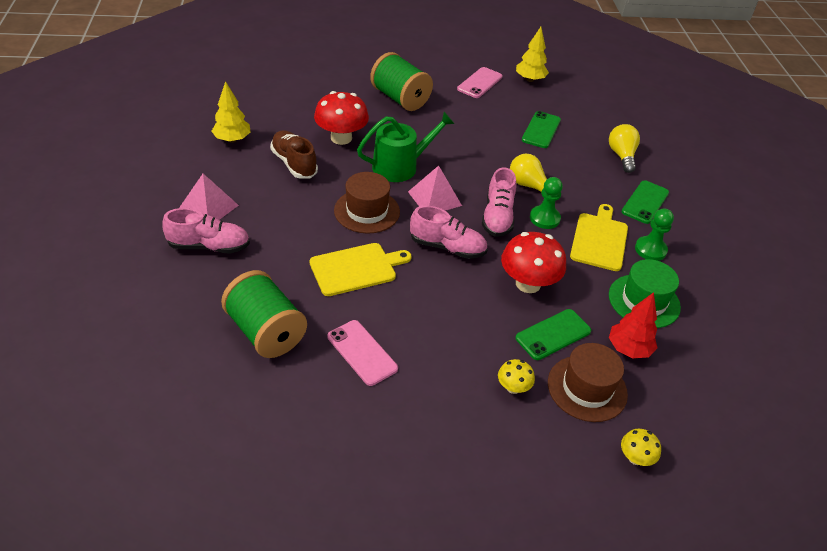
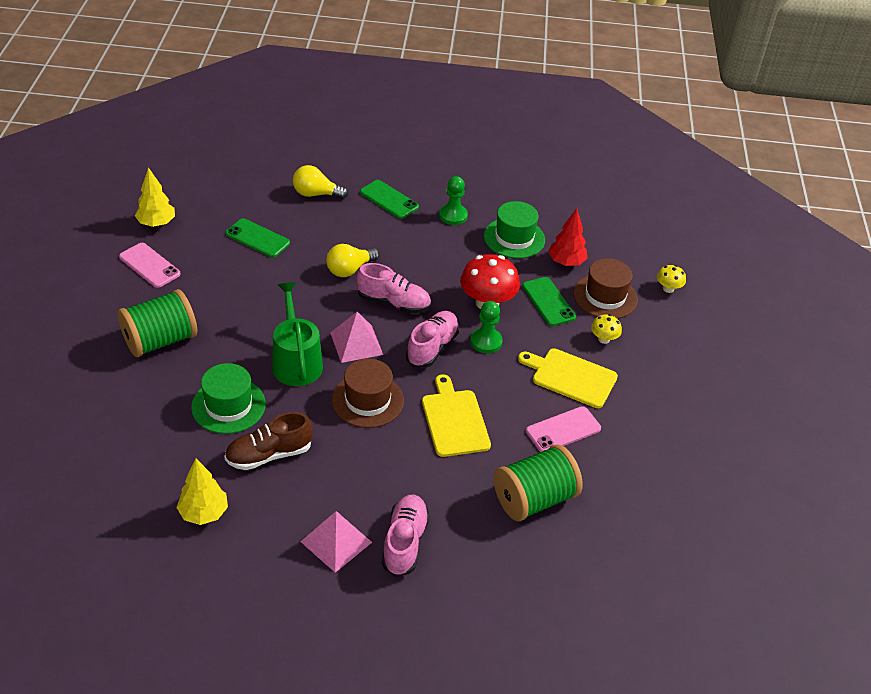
camera: 80 degrees left, 0 degrees up
(341, 138) = (228, 405): red mushroom -> green hat
(544, 218) = (401, 271): green pawn -> green pawn (486, 341)
(599, 239) = (435, 243): yellow cutting board -> yellow cutting board (571, 377)

